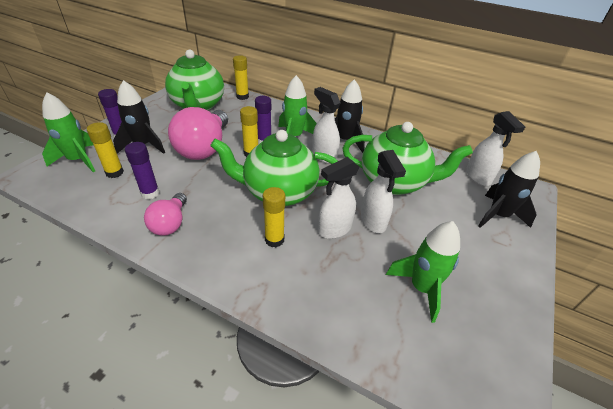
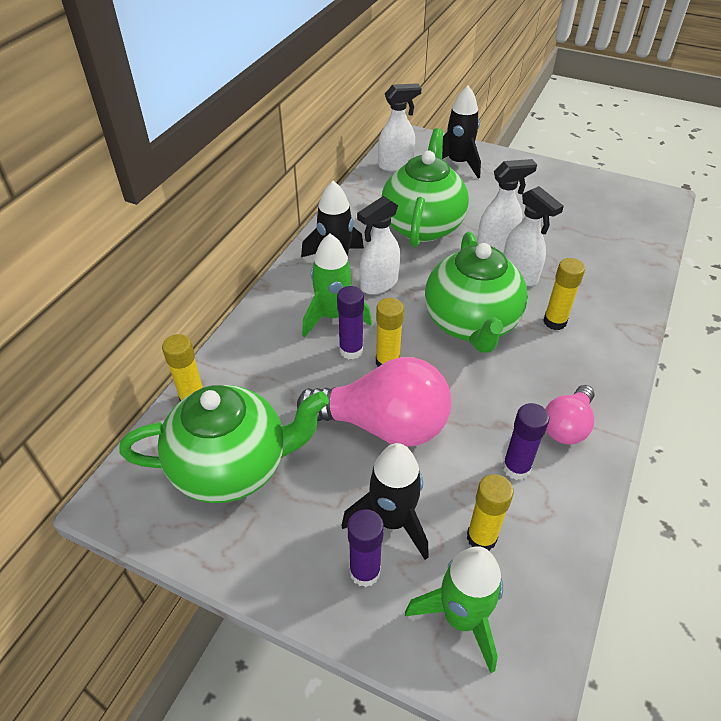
camera: 90 degrees left, 5 degrees up
(170, 223) = (567, 426): pink light bulb -> pink light bulb turned 120 degrees clockwise
(421, 288) = (573, 222): green rocket -> none

